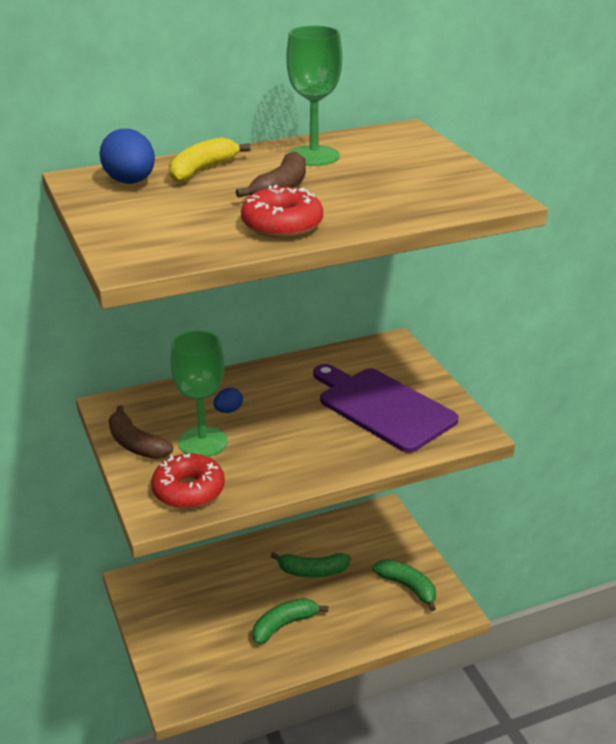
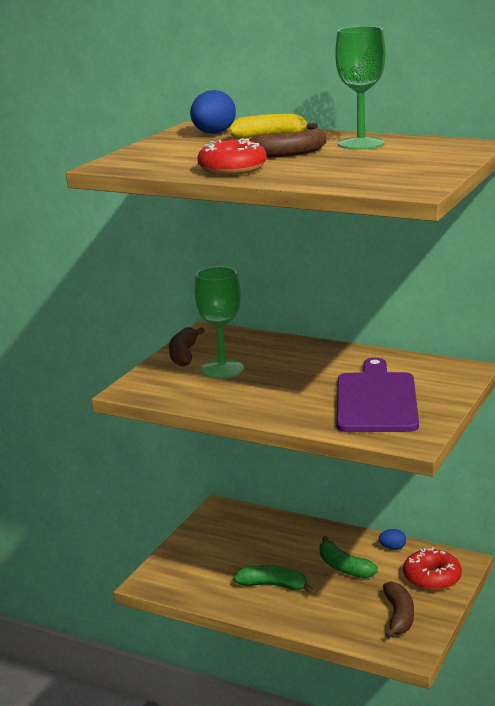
camera: 50 degrees right, 10 degrees down
(188, 490) = (167, 388): red donut -> red donut (432, 578)
(228, 410) = (270, 360): blue egg -> blue egg (392, 548)
(407, 587) = (398, 616): green banana -> brown banana

